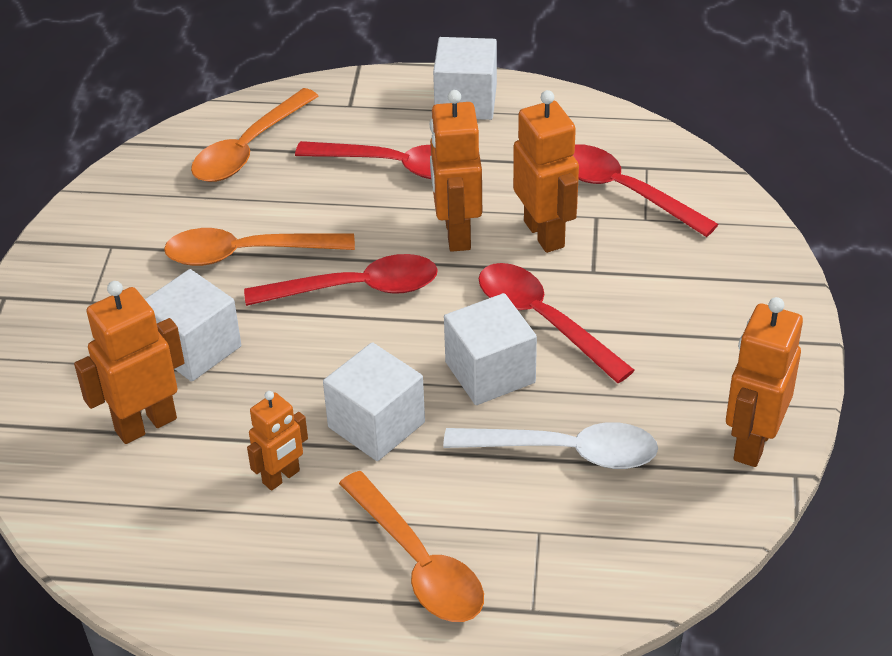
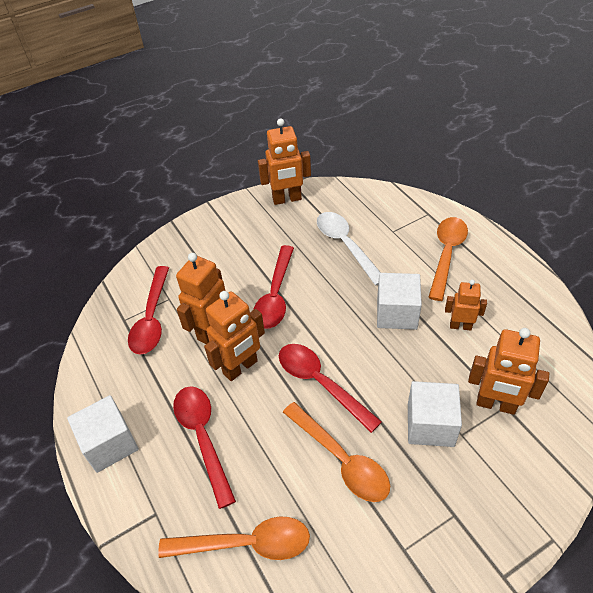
camera: 125 degrees left, 5 degrees up
(490, 372) = (326, 294): white cube -> none

